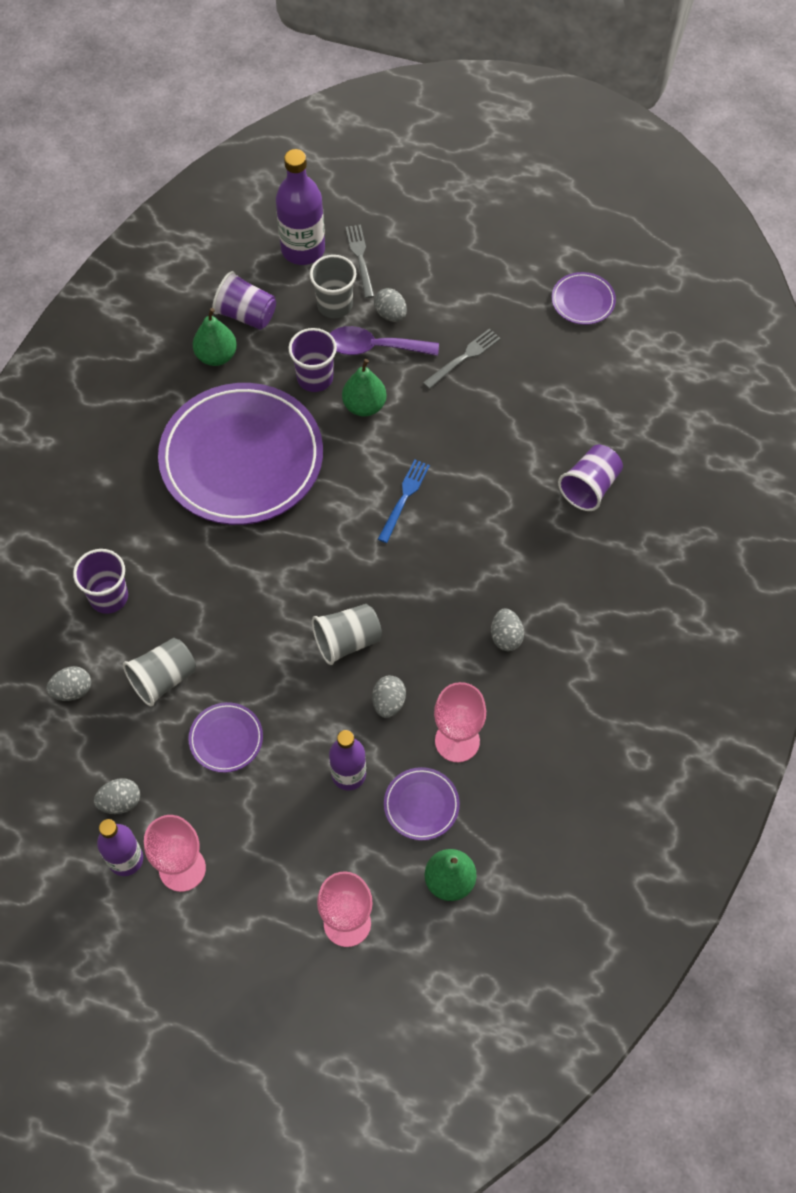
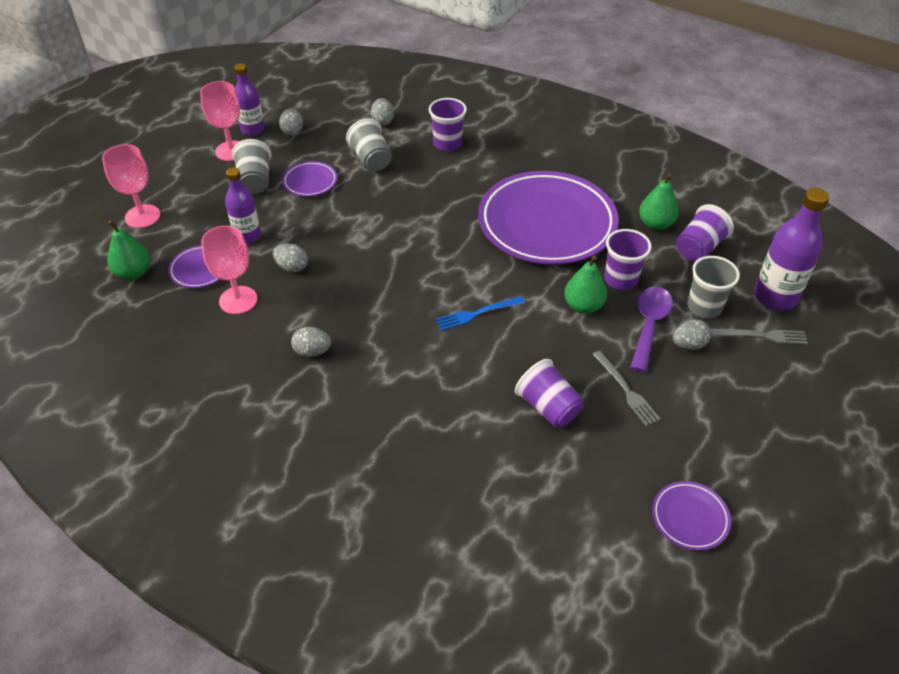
camera: 105 degrees right, 15 degrees down
(347, 641) = (356, 254): grey cup -> grey cup (255, 181)
(404, 498) = (477, 313): blue fork -> blue fork turned 120 degrees clockwise
(589, 487) = (443, 456): purple cup -> purple cup (548, 407)

